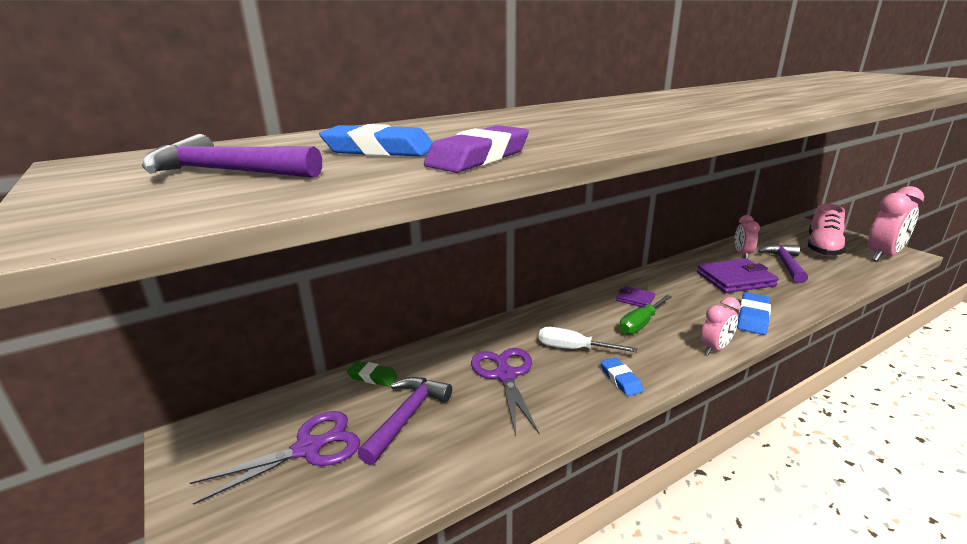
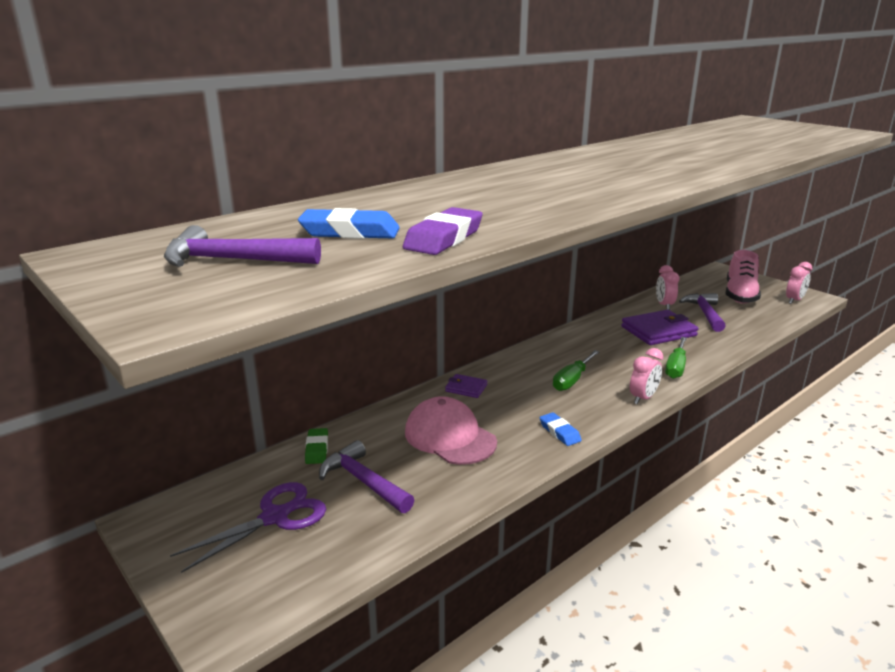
camera: 10 degrees left, 0 degrees up
(372, 377) = (317, 449): green eraser -> green eraser turned 75 degrees clockwise
(407, 417) = (363, 481): purple hammer -> purple hammer turned 60 degrees counterclockwise
(505, 375) = (450, 437): purple scissors -> pink cap
(574, 349) = (511, 408): white screwdriver -> none
(635, 299) = (564, 356): purple wallet -> purple wallet (466, 388)
(753, 317) = (676, 367): blue eraser -> green screwdriver
(882, 256) = (794, 300): pink clock -> pink clock, size x0.57

